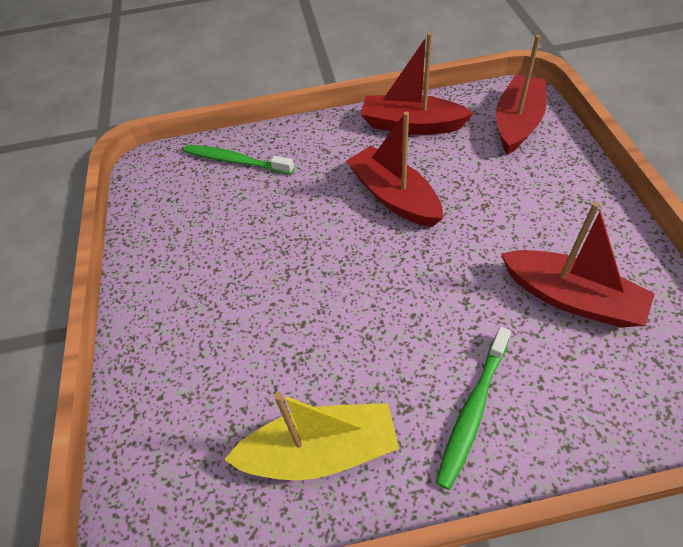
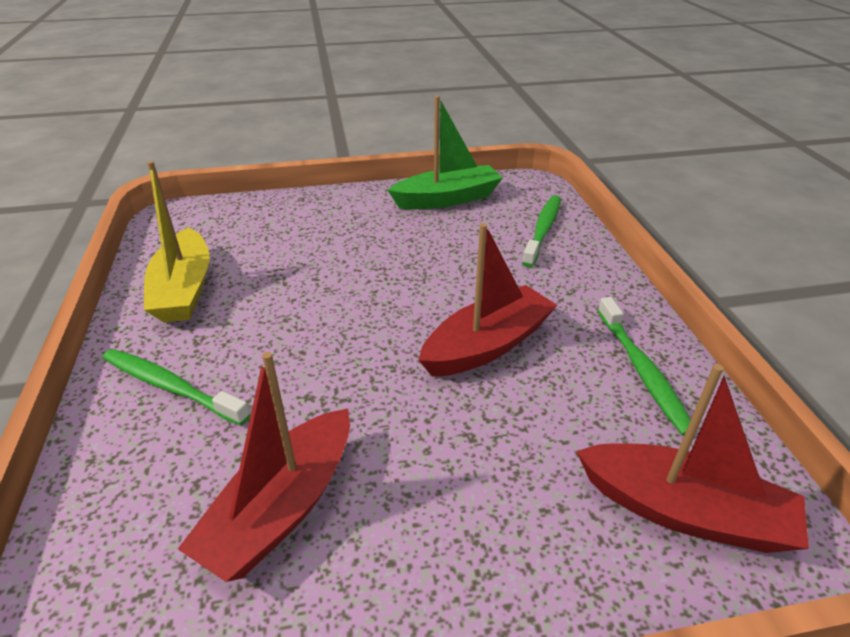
camera: 85 degrees right, 15 degrees down
(164, 227) = (447, 199): none -> green boat
(411, 125) = (641, 370): red boat -> green toothbrush

